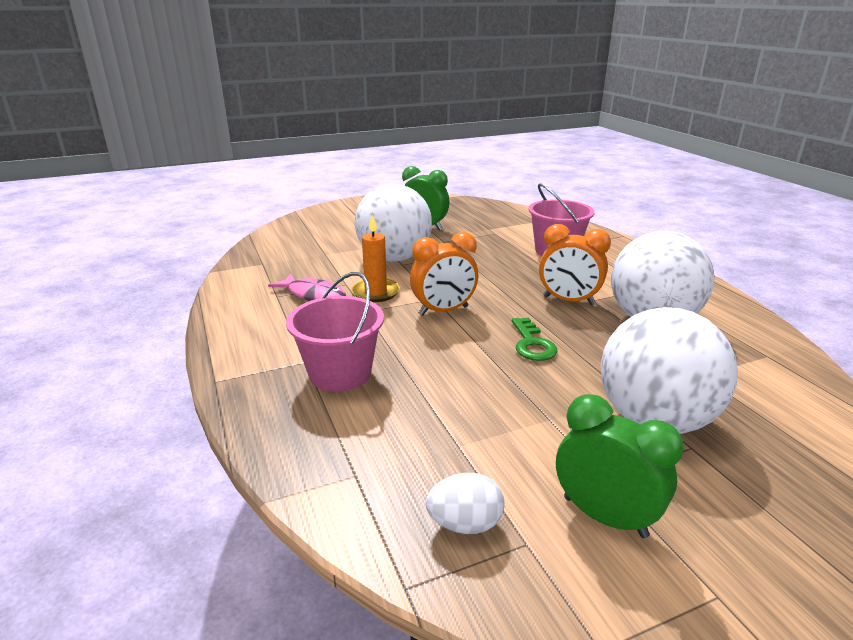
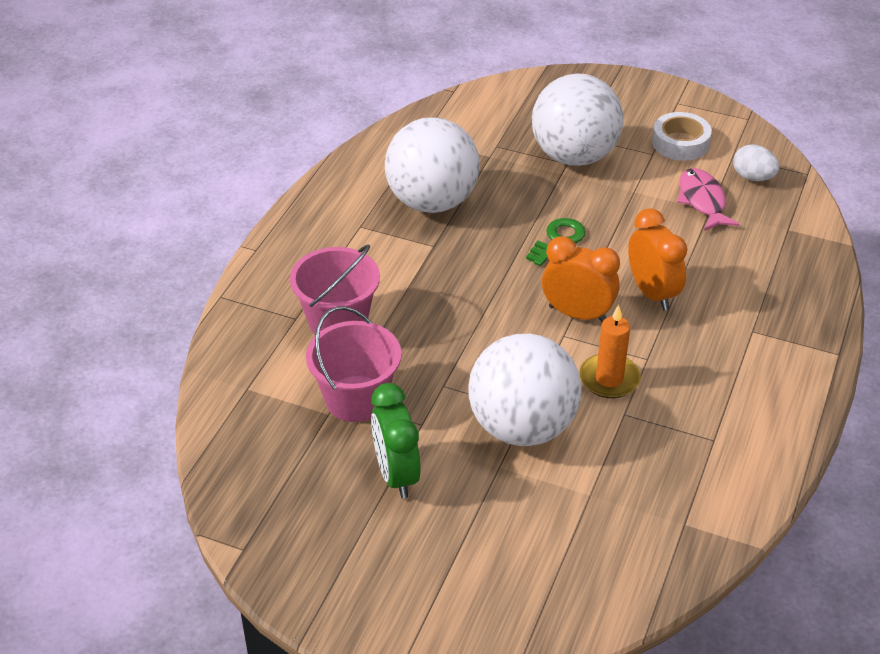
camera: 135 degrees left, 15 degrees up
(314, 295) = (674, 415): pink fish -> pink fish (702, 201)
(340, 373) = (734, 303): pink bucket -> pink bucket (356, 399)
(568, 301) = (455, 257): orange clock -> orange clock (652, 293)
(604, 516) = (680, 143): green clock -> white tape

